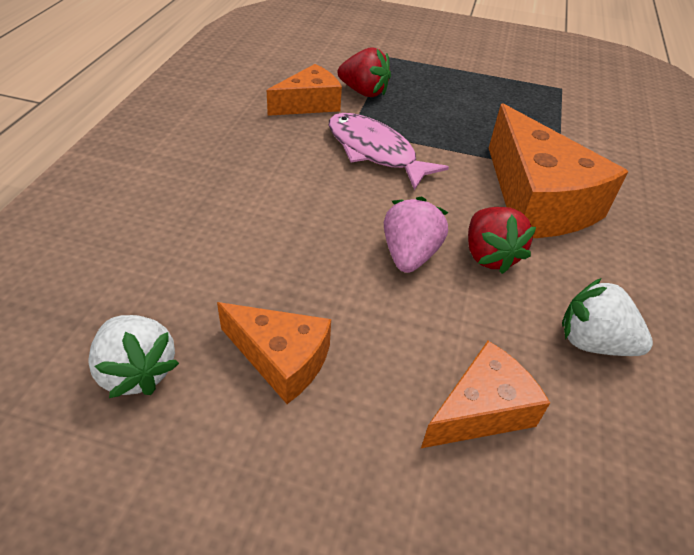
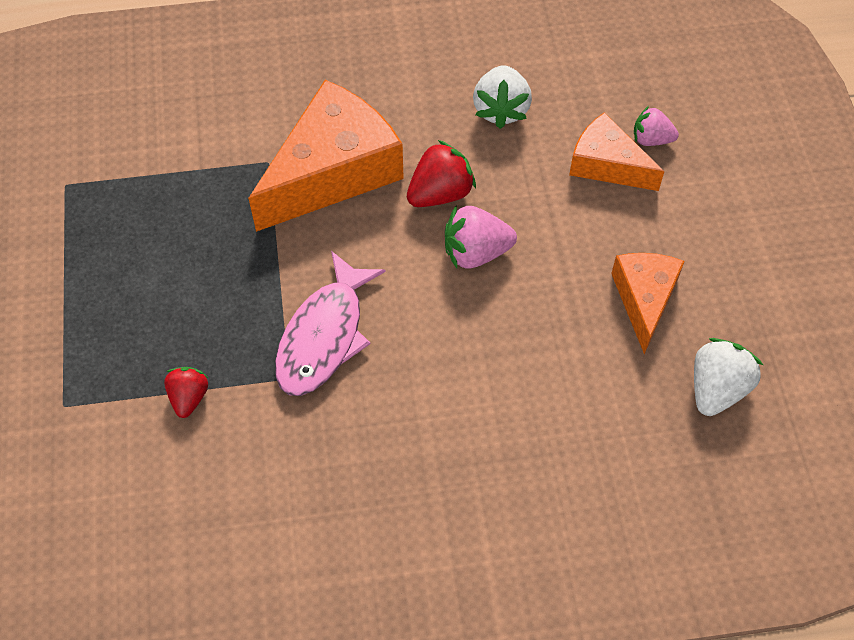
camera: 110 degrees left, 15 degrees up
(309, 104) = (253, 447): orange cheese -> none
(364, 92) = (189, 397): red strawberry -> red strawberry, size x0.65
(509, 483) = (651, 139): none -> pink strawberry

